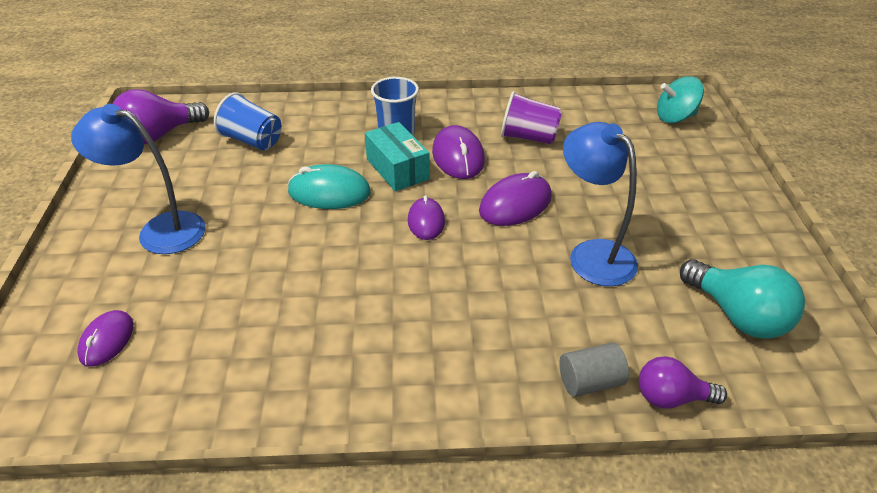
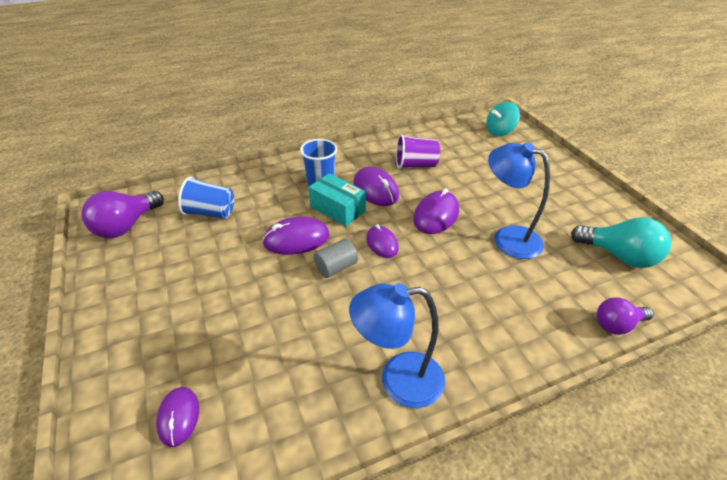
camera: 20 degrees left, 0 degrees up
(159, 230) = (172, 306): blue lamp -> blue lamp (398, 380)
(329, 192) = (296, 239): turquoise mouse -> purple mouse
(590, 382) = (562, 330): grey cylinder -> grey cylinder (336, 267)

